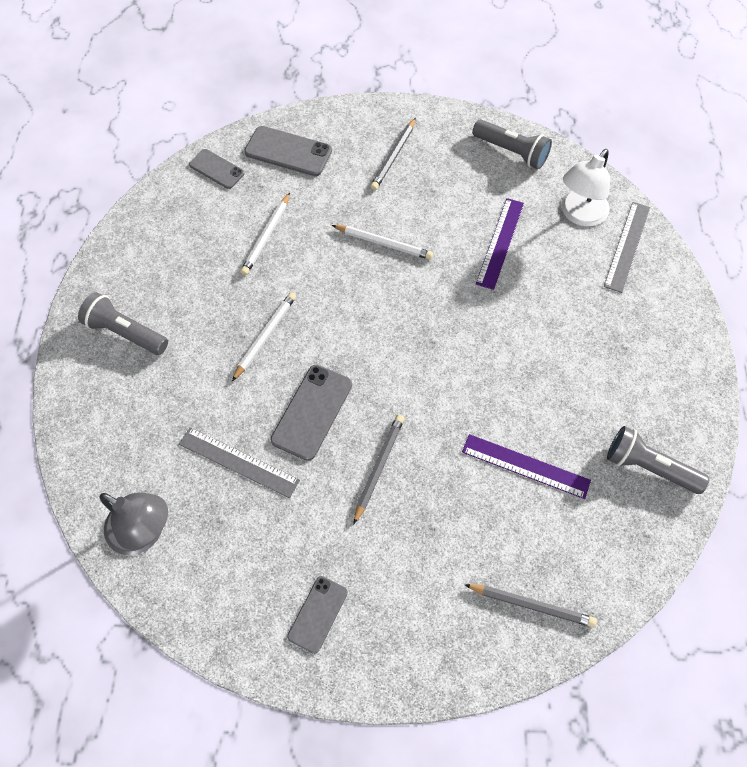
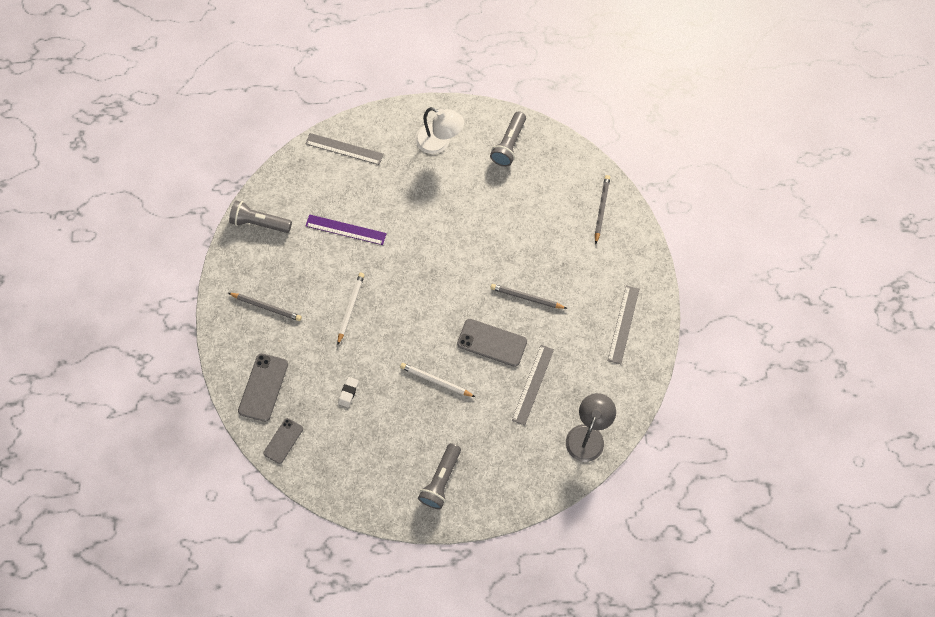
camera: 95 degrees left, 5 degrees up
(266, 236) = (348, 393): white pencil -> white eraser
(318, 614) = (623, 324): grey phone -> grey ruler
(511, 152) = (259, 223): grey flashlight -> grey flashlight turned 105 degrees counterclockwise
(525, 466) = (516, 212): purple ruler -> none
(579, 215) = (318, 178): white lamp -> white lamp (439, 142)

